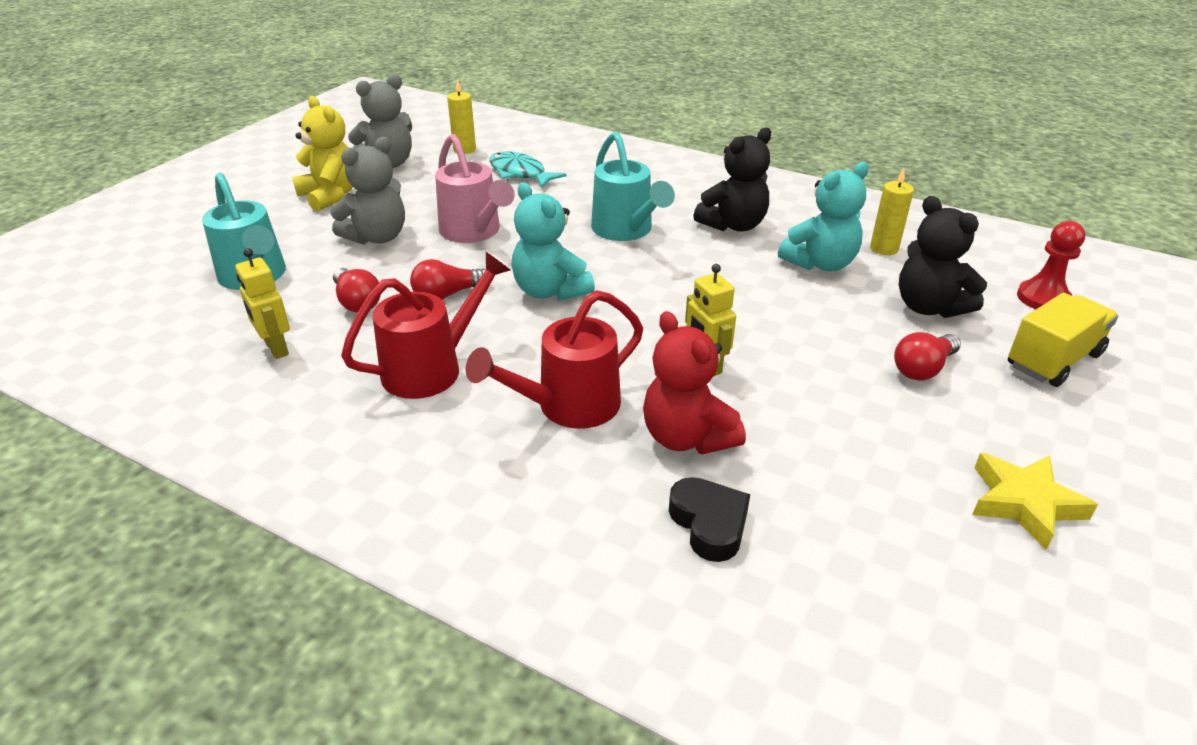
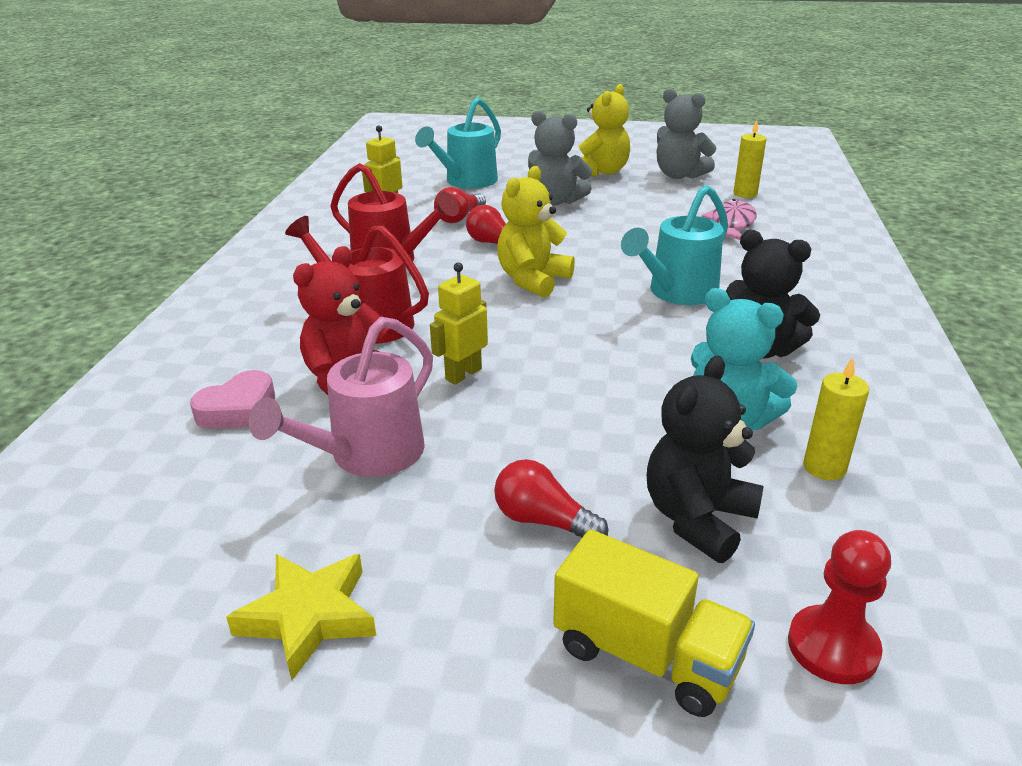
camera: 70 degrees right, 5 degrees down
(474, 232) = (600, 231): pink watering can -> pink watering can (366, 456)
(520, 173) = (731, 224): turquoise fish -> pink fish
(550, 291) = (533, 280): turquoise teddy bear -> yellow teddy bear
(709, 523) = (238, 410): black heart -> pink heart

